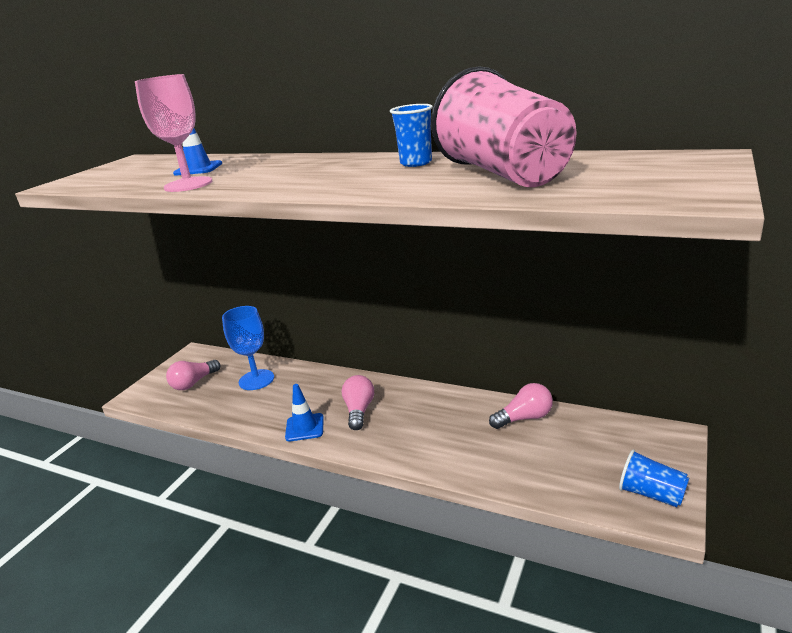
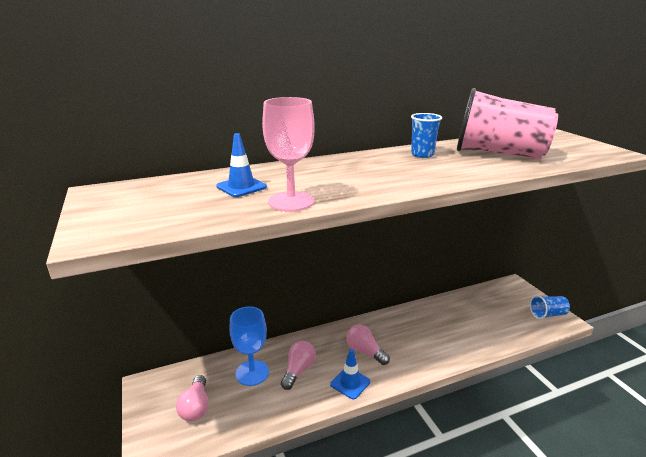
camera: 50 degrees left, 0 degrees up
(524, 418) = (452, 307): pink light bulb -> pink light bulb (298, 370)

